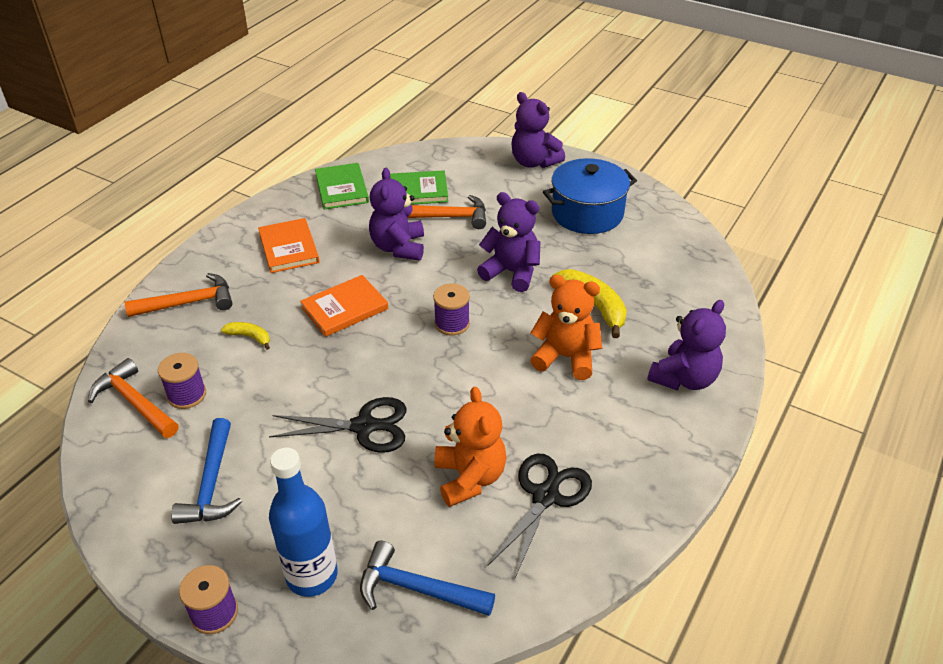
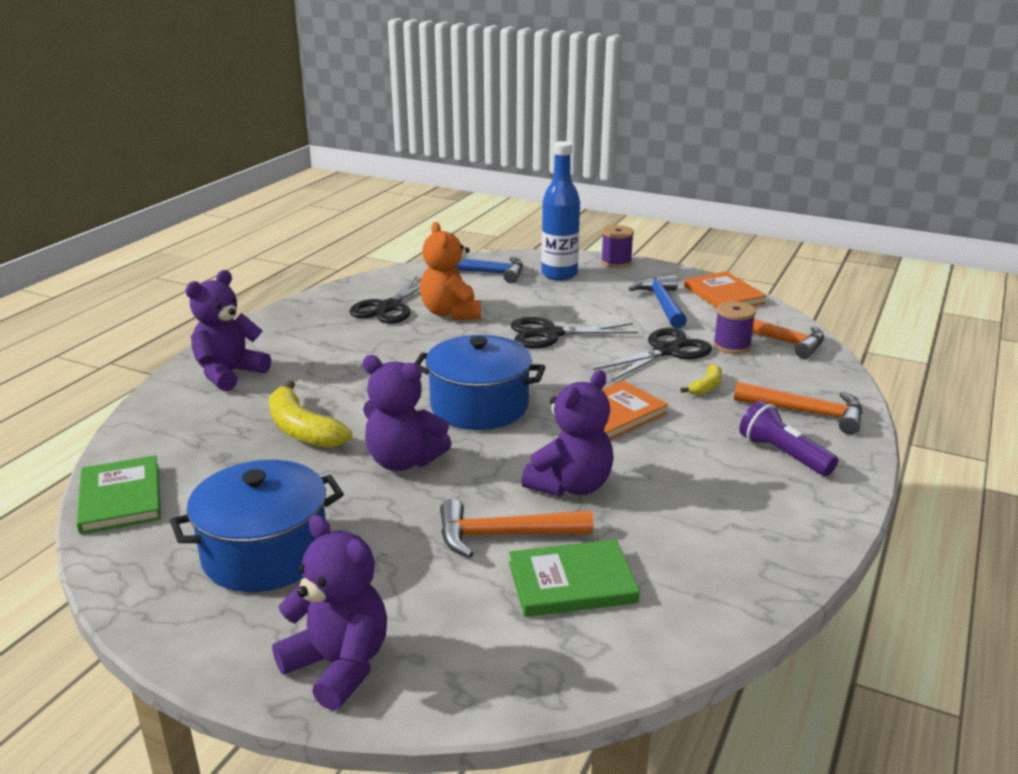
camera: 175 degrees right, 15 degrees down
(189, 303) = (807, 412): orange hammer -> orange hammer turned 135 degrees counterclockwise
(240, 264) = (783, 454): none -> purple flashlight
(250, 337) = (706, 386): yellow banana -> yellow banana turned 75 degrees counterclockwise
(257, 390) = (666, 351): none -> black scissors
(289, 248) = (731, 478): orange book -> orange book (724, 295)
(341, 188) = (710, 580): green book -> green book (121, 498)
(398, 247) = (571, 486): purple teddy bear -> purple teddy bear turned 45 degrees clockwise
(452, 323) = (479, 406): purple spool -> blue pot
(566, 357) = (350, 384): orange teddy bear -> none

